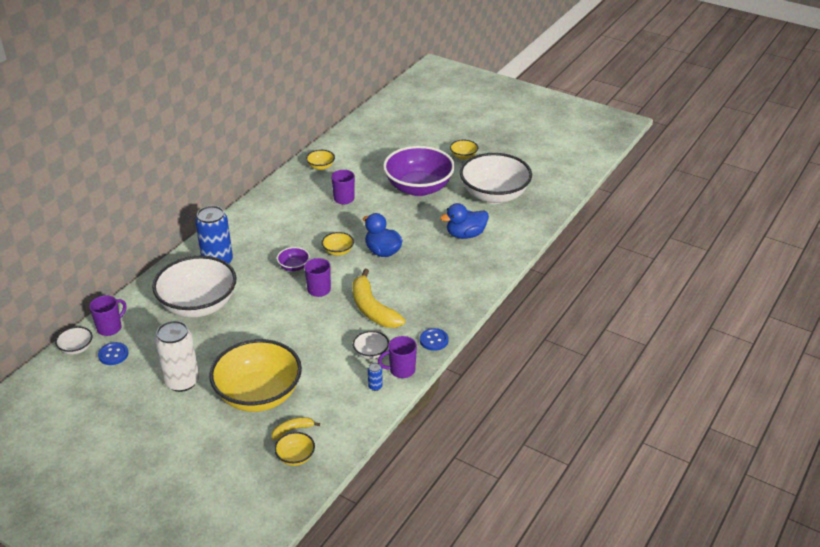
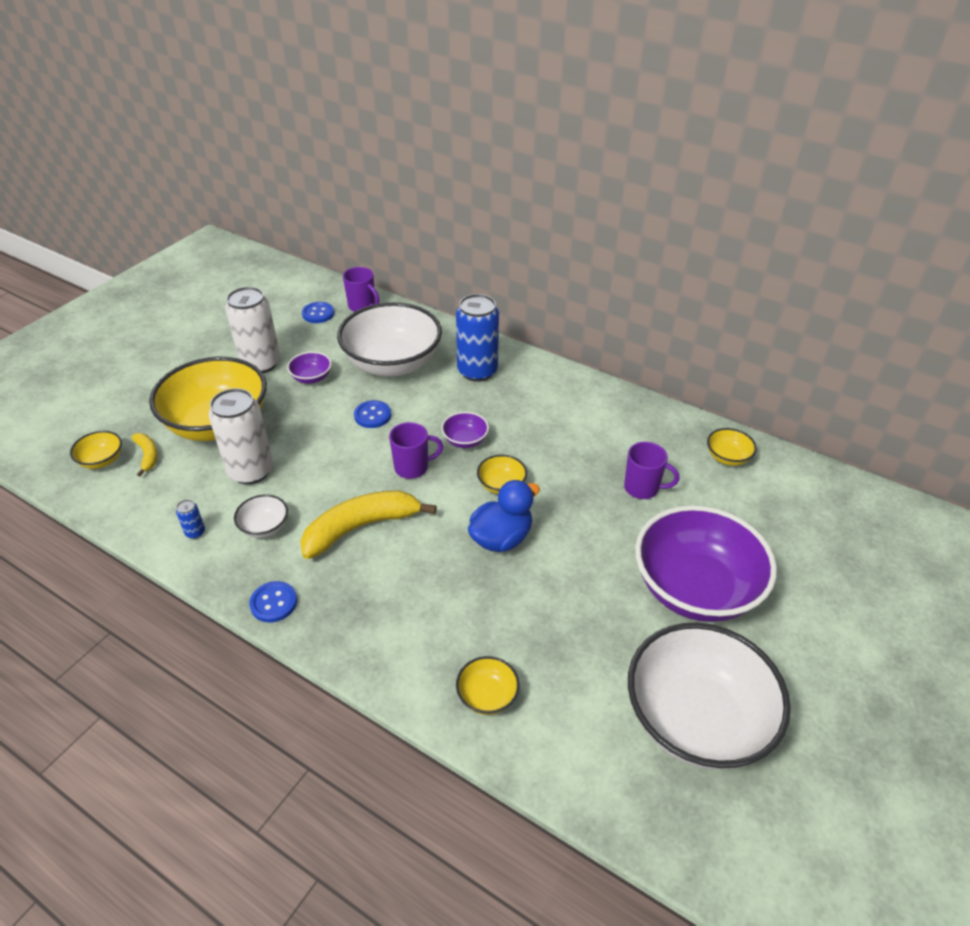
camera: 90 degrees right, 5 degrees up
(76, 348) = (333, 290): white bowl -> none
(208, 348) = (311, 378): none -> purple bowl
(261, 311) = (372, 415): none -> blue button
(315, 368) = (251, 471): none -> white can
(401, 370) = (219, 561): purple mug -> none
(463, 156) = (829, 668): yellow bowl -> yellow bowl (487, 696)
(465, 235) = (554, 659): blue duck -> none

